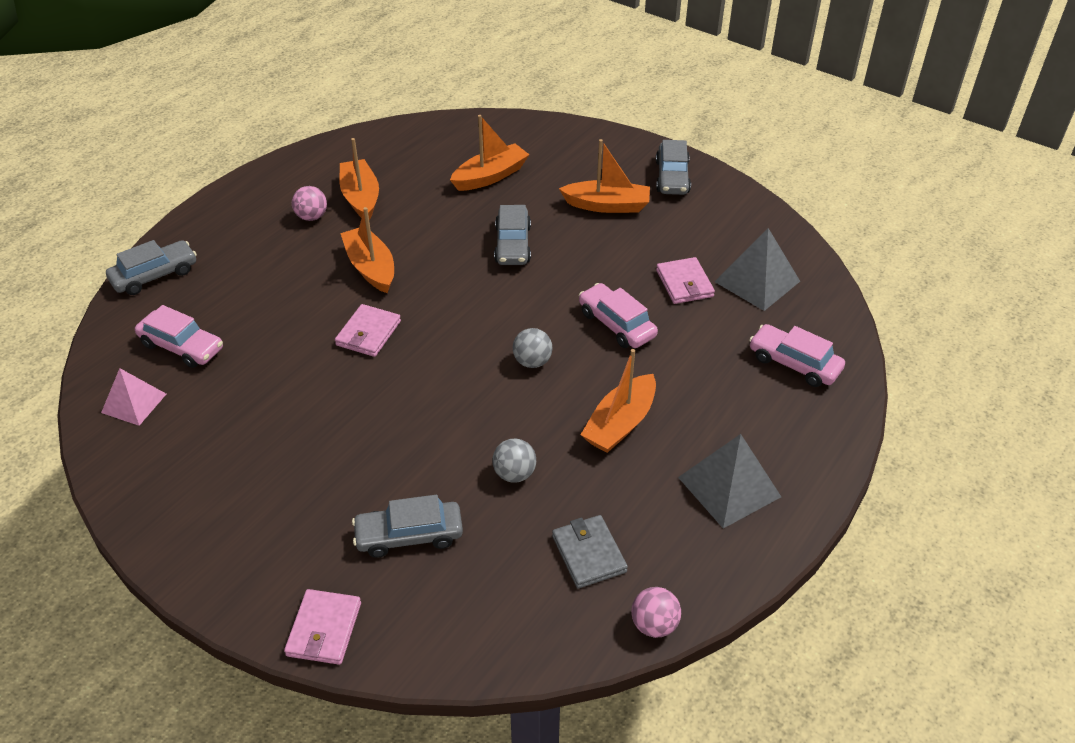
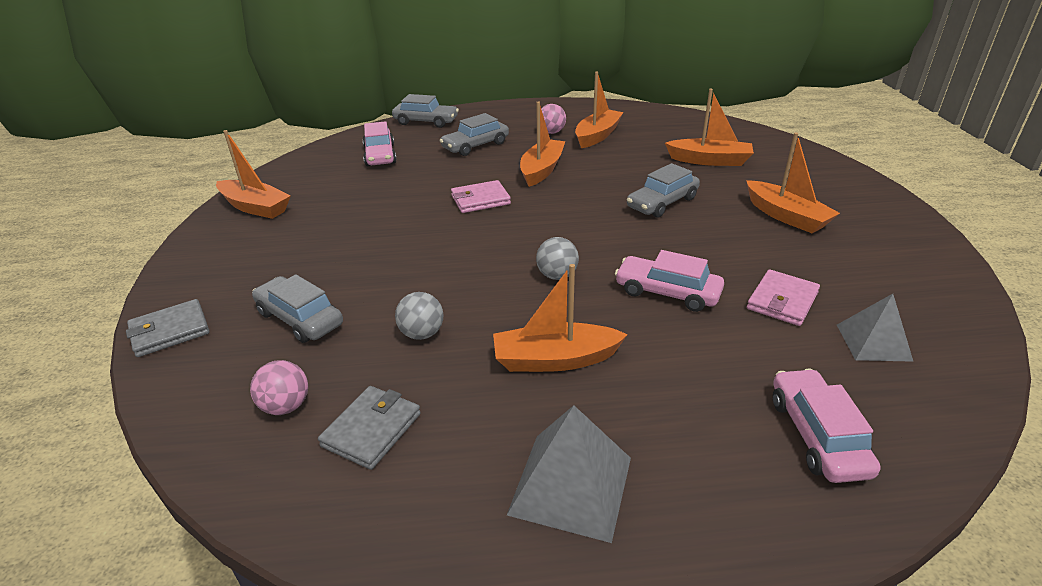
camera: 50 degrees right, 10 degrees down
(134, 403) = (315, 166): pink pyramid -> none
(162, 486) = (255, 207): none -> orange boat
(324, 629) = (170, 331): pink wallet -> grey wallet
(616, 324) = (667, 292): pink car -> pink car turned 75 degrees counterclockwise
(654, 624) = (316, 534): pink ball -> pink ball (286, 406)
(672, 177) = (886, 226): grey car -> grey car (475, 146)
(757, 281) = (873, 342): grey pyramid -> grey pyramid, size x0.67

